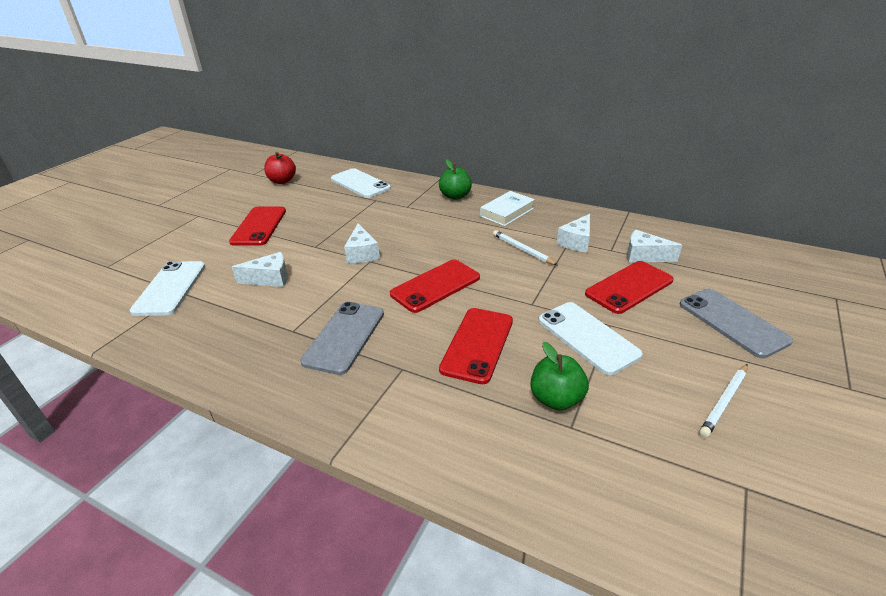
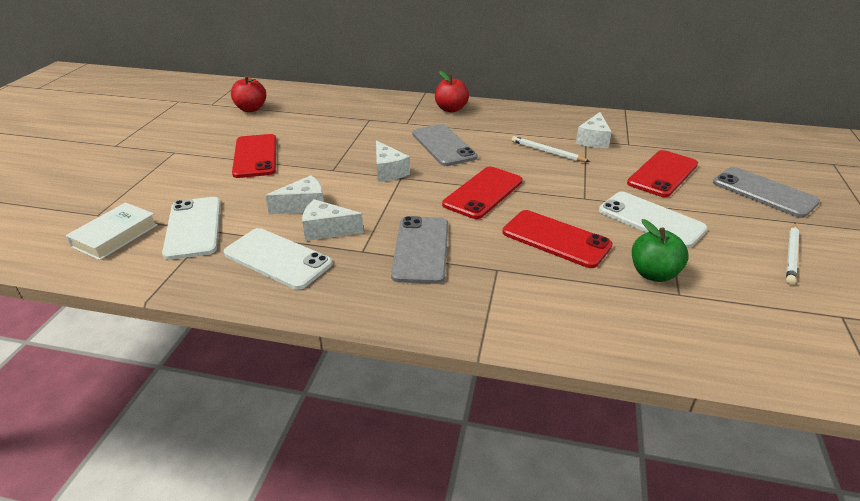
camera: 15 degrees left, 0 degrees up
(360, 183) = (342, 105): white phone -> white phone (277, 258)
(427, 233) = (443, 145): none -> grey phone
(455, 196) = (451, 109): green apple -> red apple
(478, 344) = (556, 239): red phone -> red phone turned 60 degrees counterclockwise
(507, 212) = (512, 119): white book -> white book (115, 236)
(644, 256) = (660, 146): white cheese -> white cheese (327, 230)

